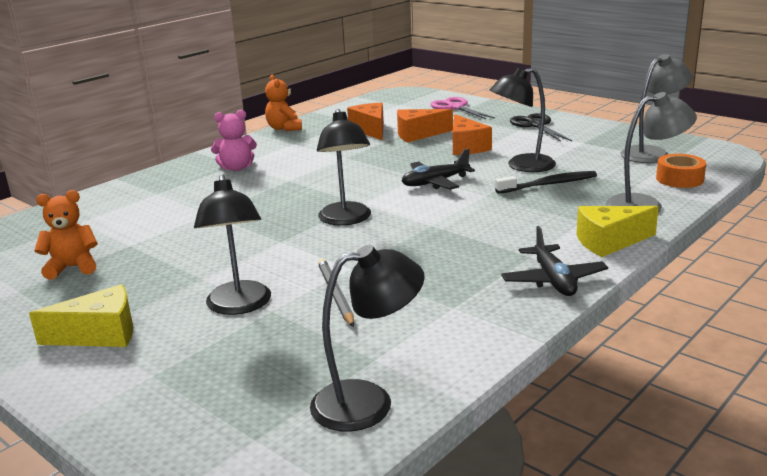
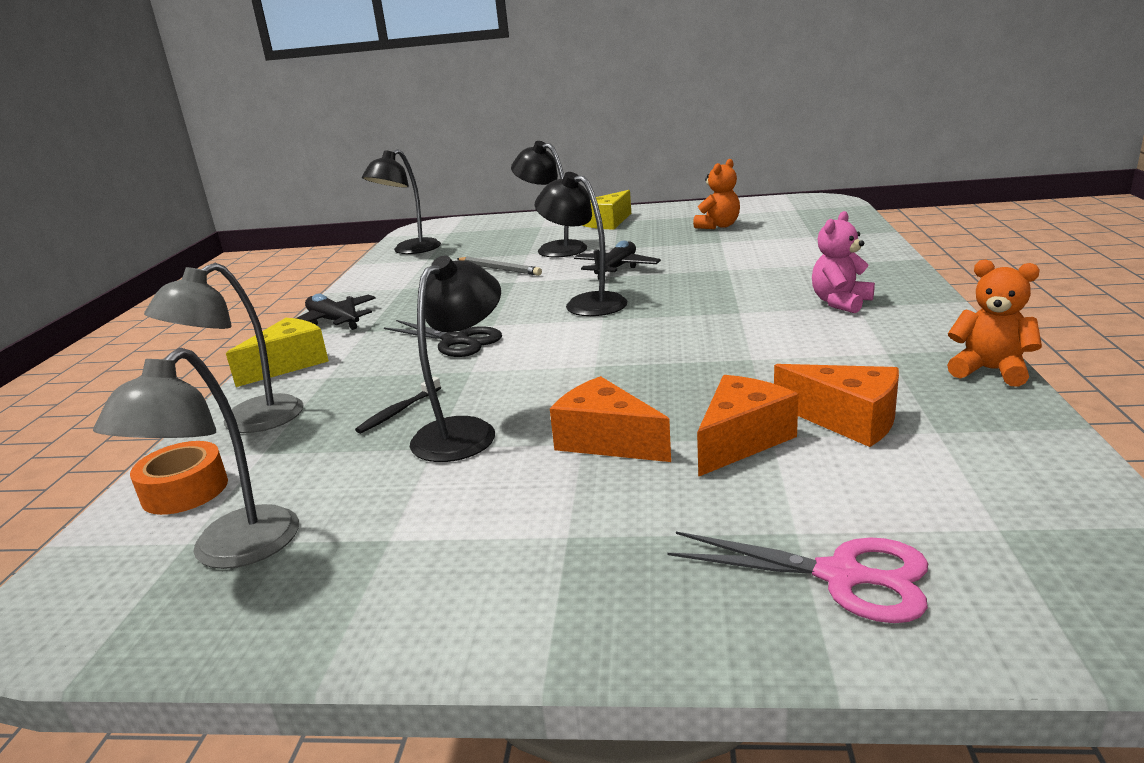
camera: 145 degrees right, 0 degrees up
(435, 182) = (558, 365): black plane -> black plane (616, 269)
(536, 125) = (541, 568): black scissors -> black scissors (456, 341)
(548, 184) = (398, 411): black toothbrush -> black toothbrush, size x0.63

